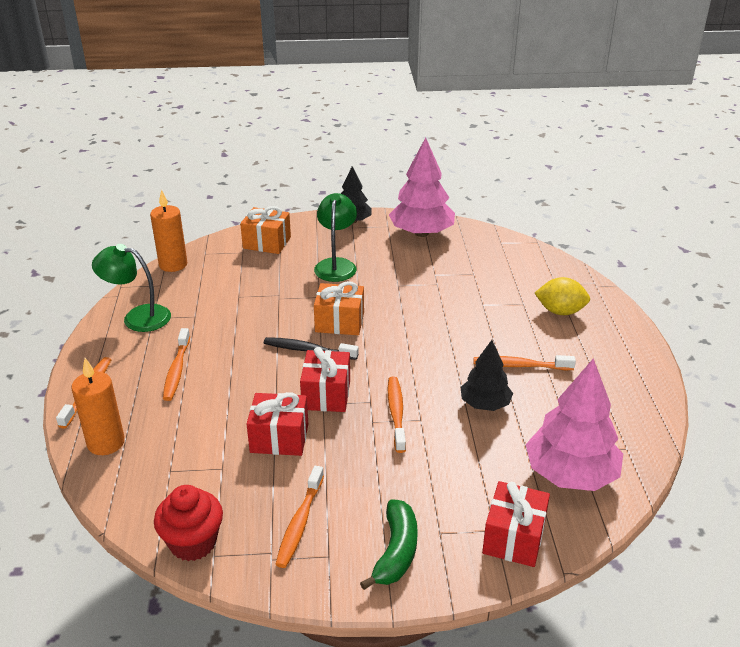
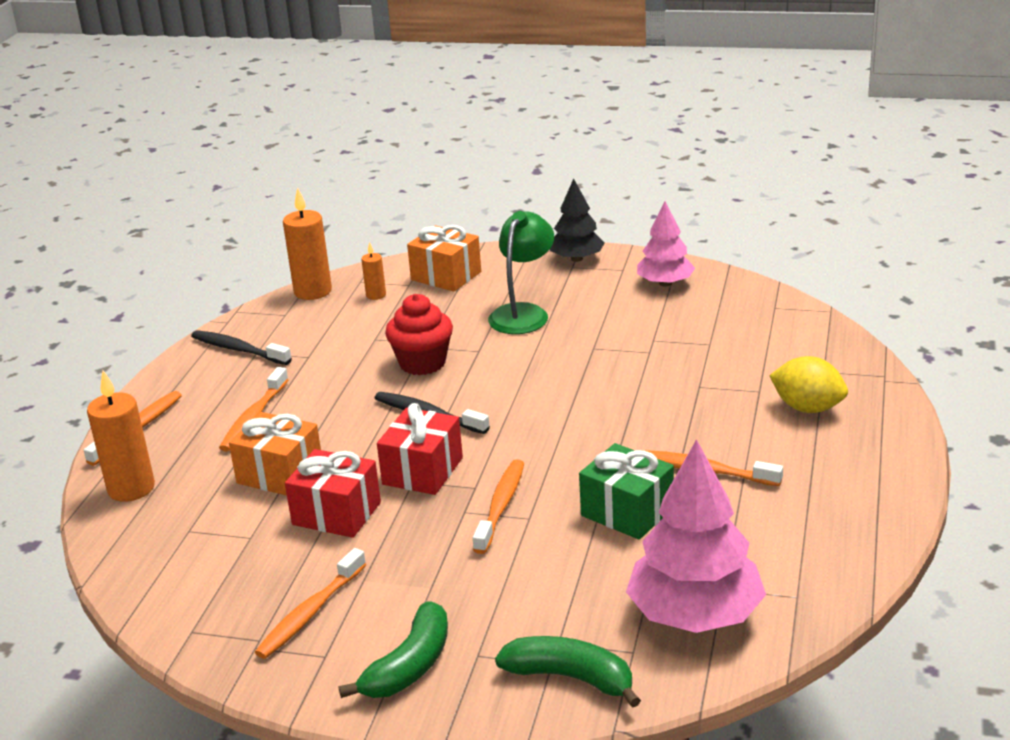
camera: 20 degrees right, 5 degrees down
(137, 317) = (238, 350): green lamp -> black toothbrush
(193, 542) = (174, 613): red cupcake -> red cupcake (422, 363)
(222, 262) = (376, 295): none -> orange candle
(339, 322) = (488, 385): orange gift -> orange gift (280, 474)
(421, 233) = (665, 283): pink tree -> pink tree, size x0.60
(485, 404) = (627, 512): black tree -> green gift
(514, 538) = (571, 677): red gift -> green banana

